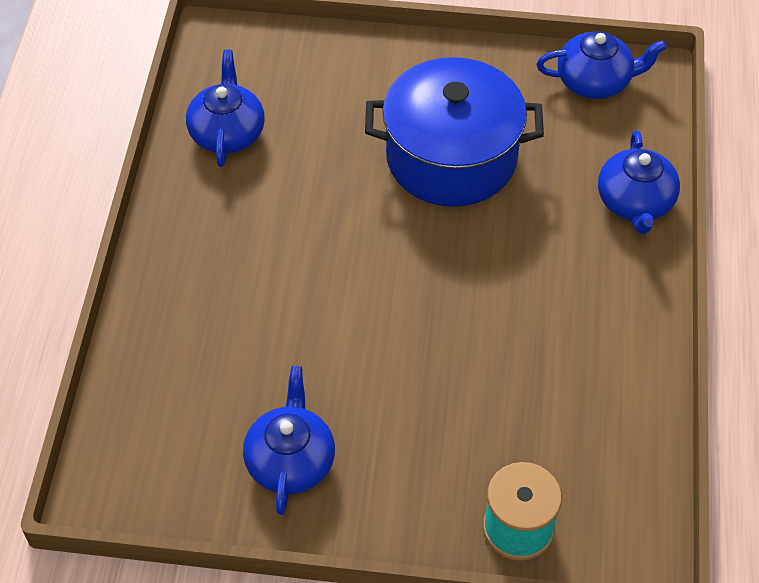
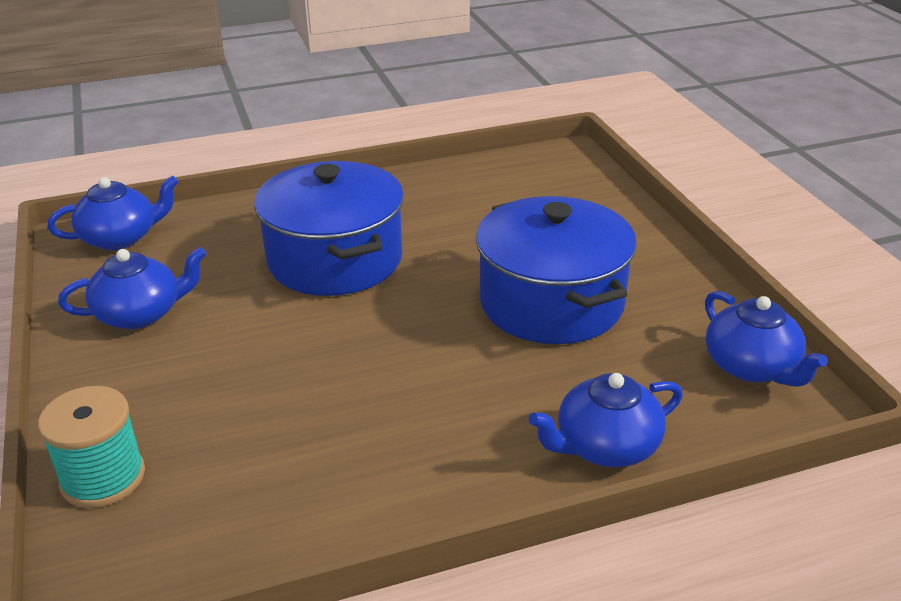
camera: 65 degrees right, 20 degrees down
(227, 133) = (472, 187): blue teapot -> blue teapot (121, 238)
(291, 283) = (335, 260): none -> blue pot

